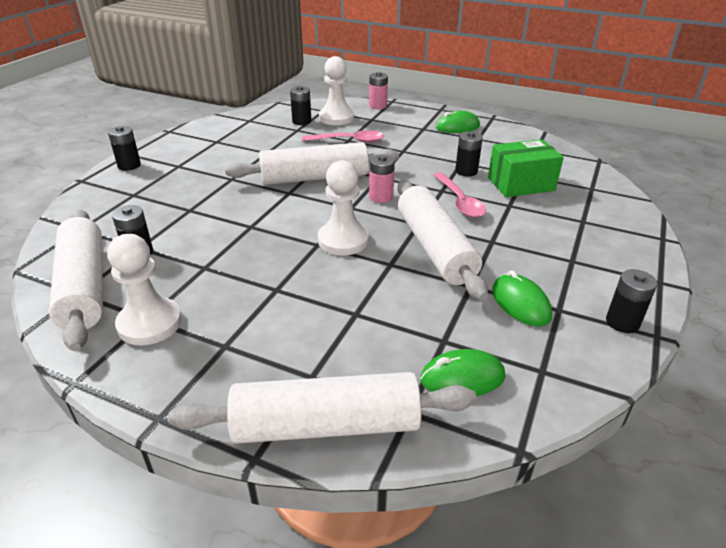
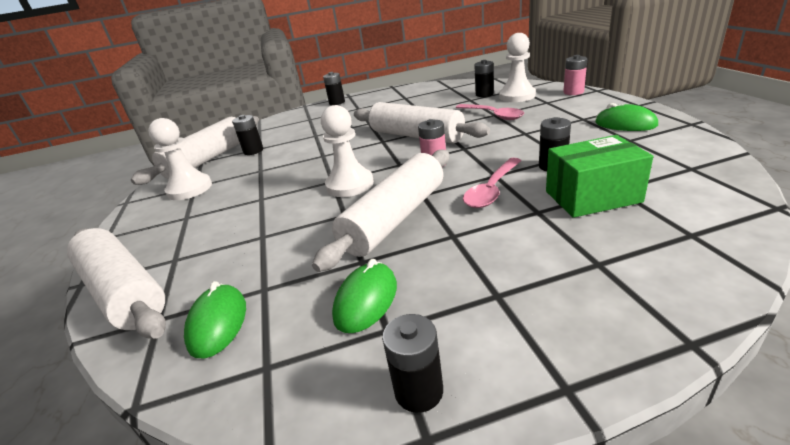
camera: 55 degrees right, 5 degrees down
(462, 378) = (218, 323): green mouse -> green mouse turned 45 degrees clockwise
(521, 184) = (592, 197): green box -> green box turned 45 degrees counterclockwise

